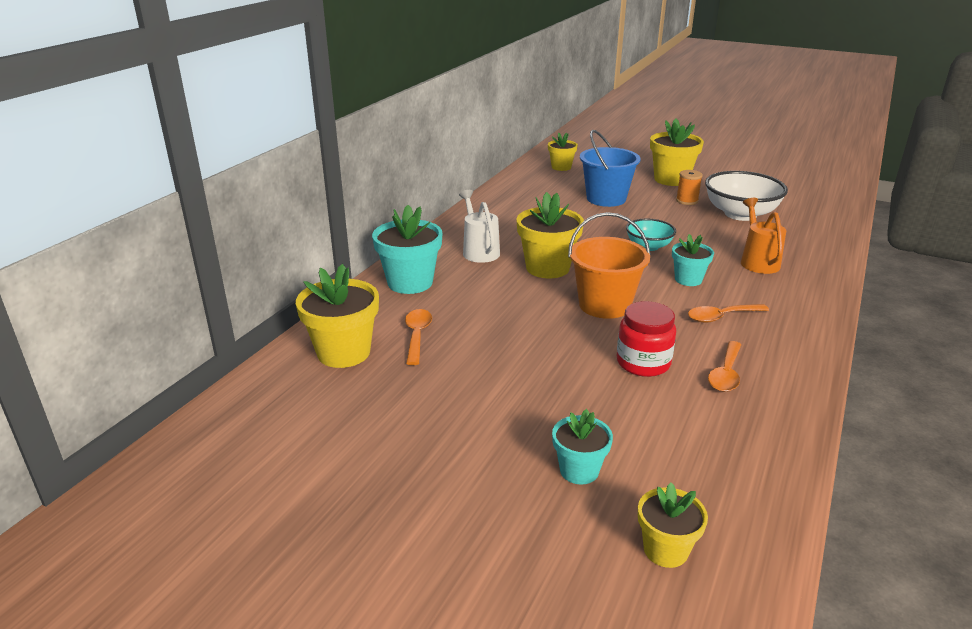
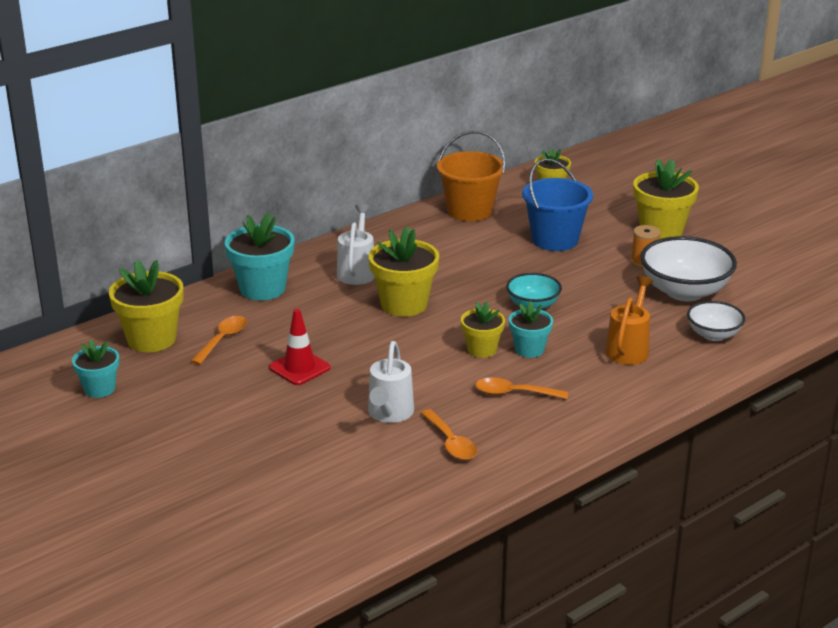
camera: 25 degrees right, 0 degrees up
(516, 343) = (299, 368): none -> red traffic cone
(579, 470) = (243, 478): turquoise flower pot -> turquoise flower pot (99, 389)
(604, 305) = (416, 354): orange bucket -> orange bucket (470, 211)
(643, 363) = (389, 414): red jar -> white watering can
(665, 550) = (247, 544): yellow flower pot -> yellow flower pot (482, 349)
(726, 374) = (451, 443): orange spoon -> orange spoon turned 75 degrees counterclockwise
(800, 238) = (713, 335): none -> white bowl

